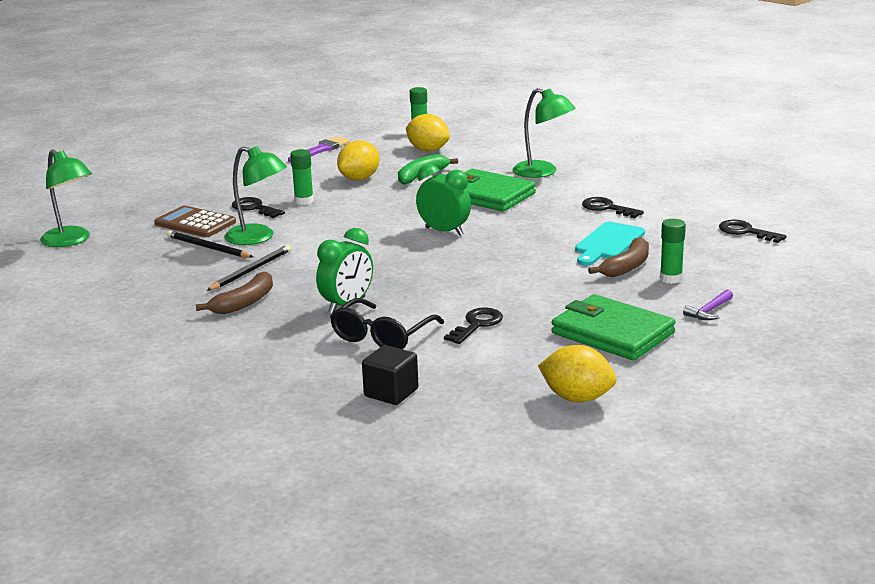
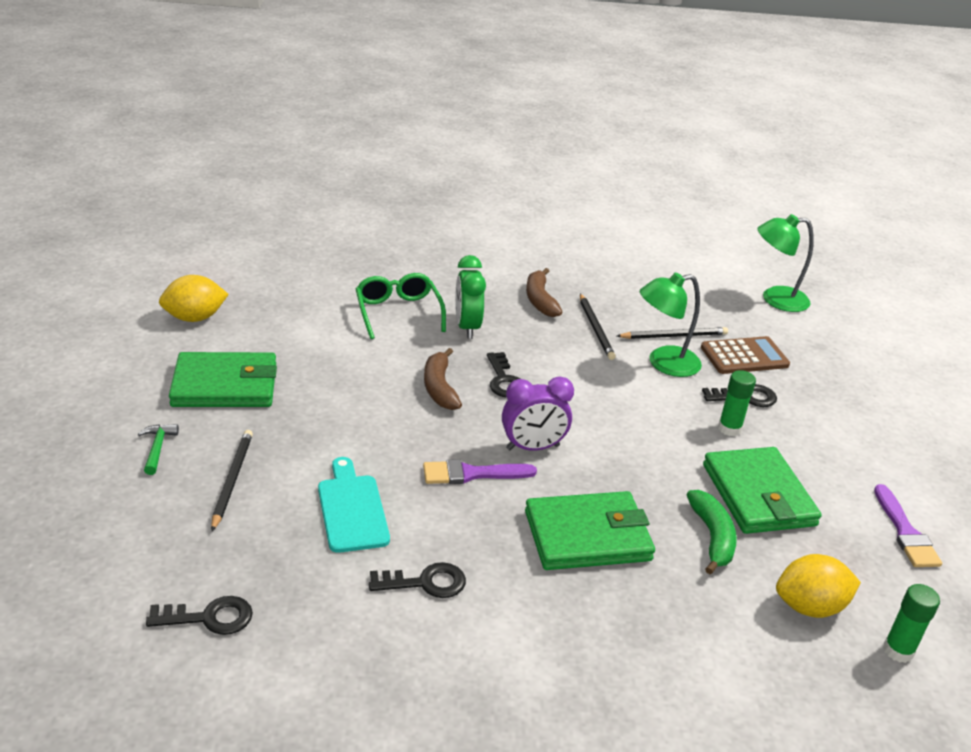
camera: 130 degrees right, 10 degrees up
(359, 179) = (758, 495): yellow lemon -> green wallet
(382, 336) = (398, 312): black glasses -> green glasses
(391, 393) = (326, 276): black cube -> none
(444, 231) = (533, 447): green clock -> purple clock
(477, 324) = (344, 349): black key -> black key (504, 380)
(506, 233) = (472, 474): none -> purple brush
(543, 172) = (602, 632): green lamp -> none
(627, 267) = (293, 478): brown banana -> brown banana (439, 388)
(671, 278) = (232, 480): green glue stick -> black pencil
(709, 311) = (157, 448): purple hammer -> green hammer

